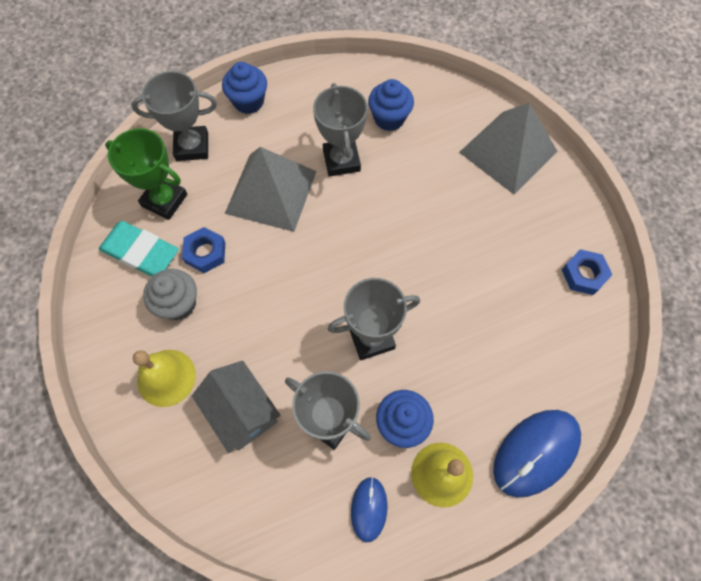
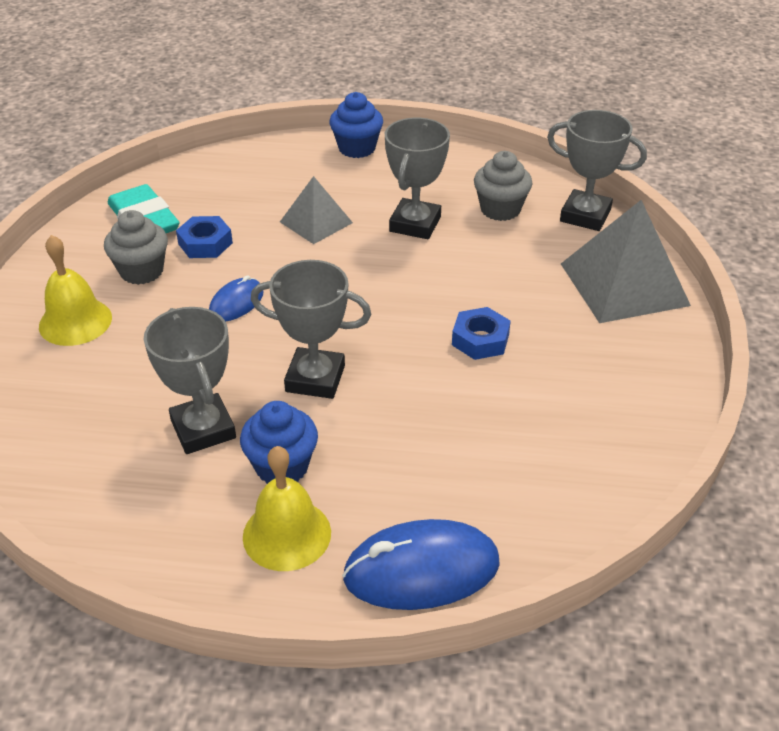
camera: 30 degrees right, 25 degrees down
(164, 200) = (203, 191): green trophy -> none
(192, 146) = (268, 162): grey trophy -> grey trophy (585, 215)
(242, 411) = (121, 380): grey house -> none
(271, 192) = (316, 222): grey pyramid -> grey pyramid, size x0.58
(369, 509) = (175, 524): blue mouse -> blue mouse (236, 303)
(389, 118) = (500, 209): blue cupcake -> grey cupcake
(583, 274) = (632, 429): blue nut -> blue nut (480, 339)

